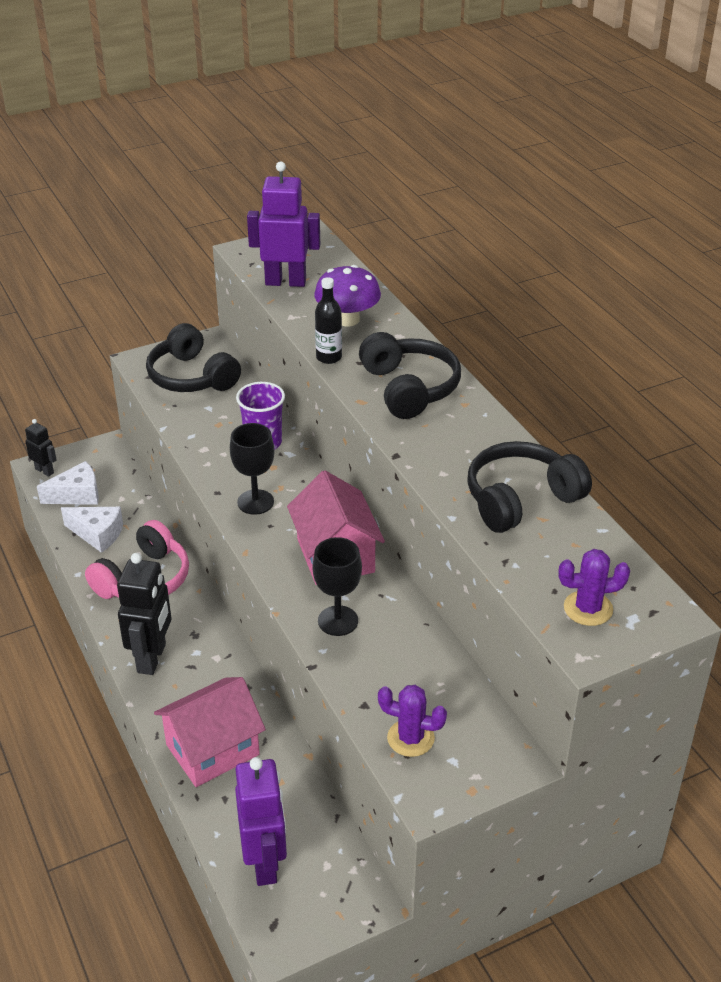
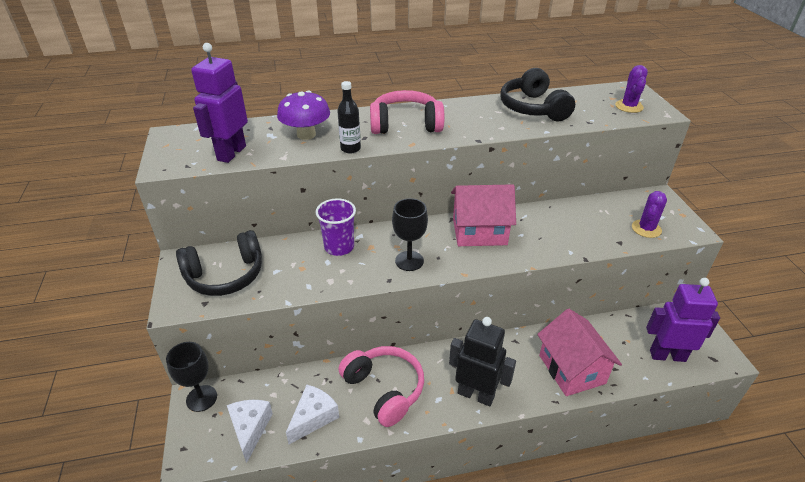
camera: 75 degrees left, 0 degrees up
(44, 471) = (197, 455): black robot -> none
(338, 621) = (543, 241): black goblet -> black goblet (201, 398)
(409, 388) = (405, 124): black headphones -> pink headphones

